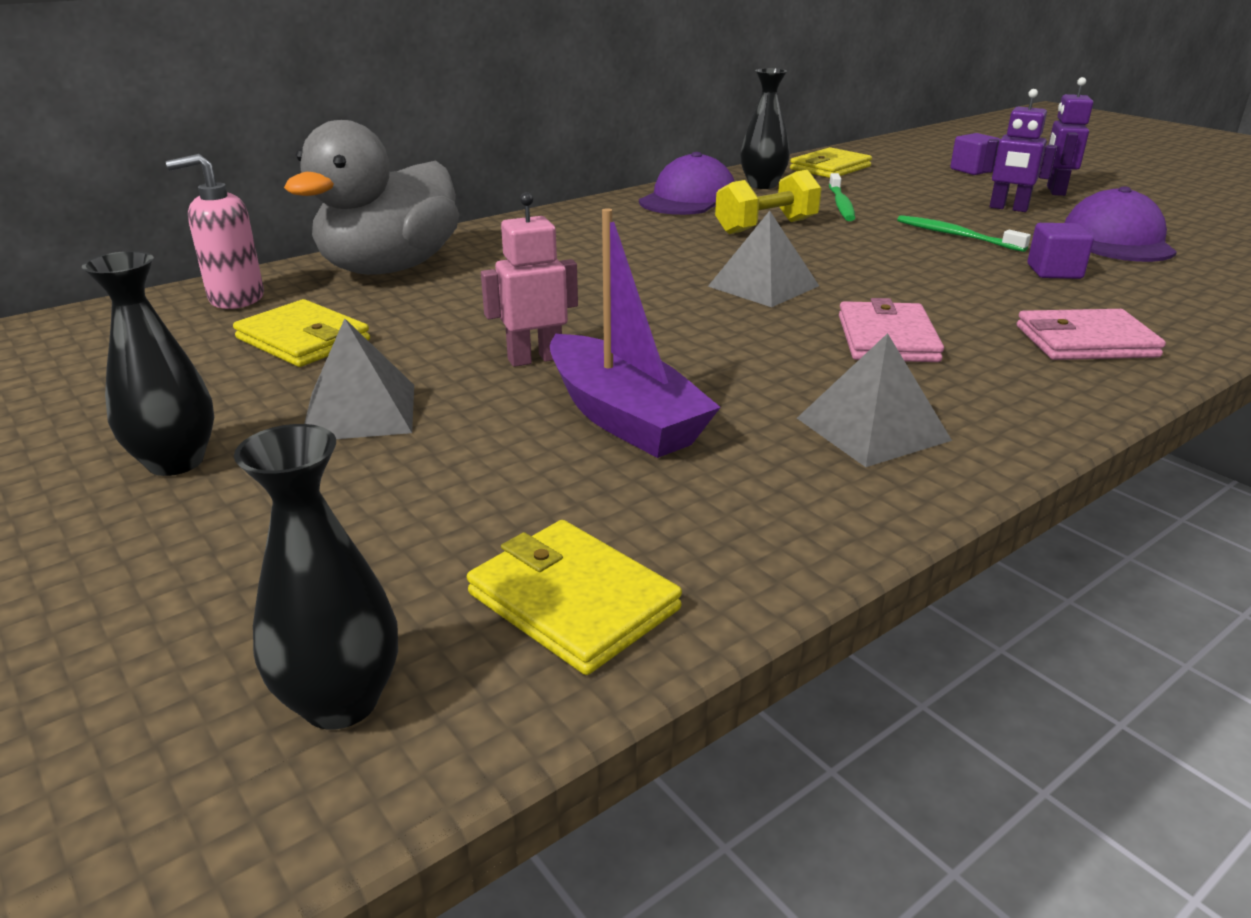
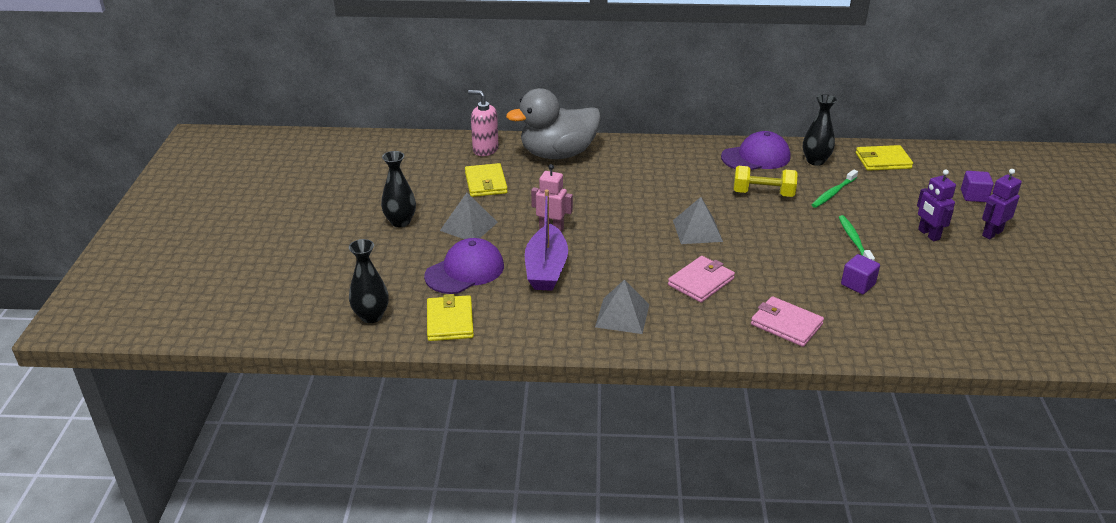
camera: 40 degrees right, 5 degrees up
(1117, 240) = (943, 282): purple cap -> purple cap (465, 271)

